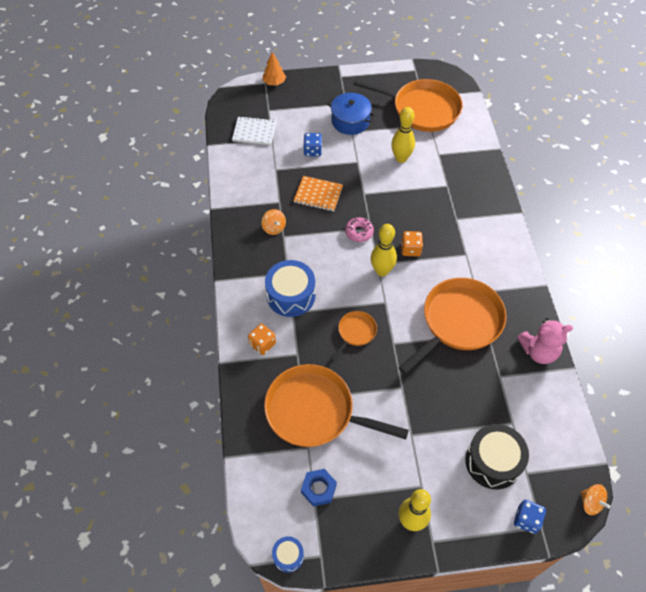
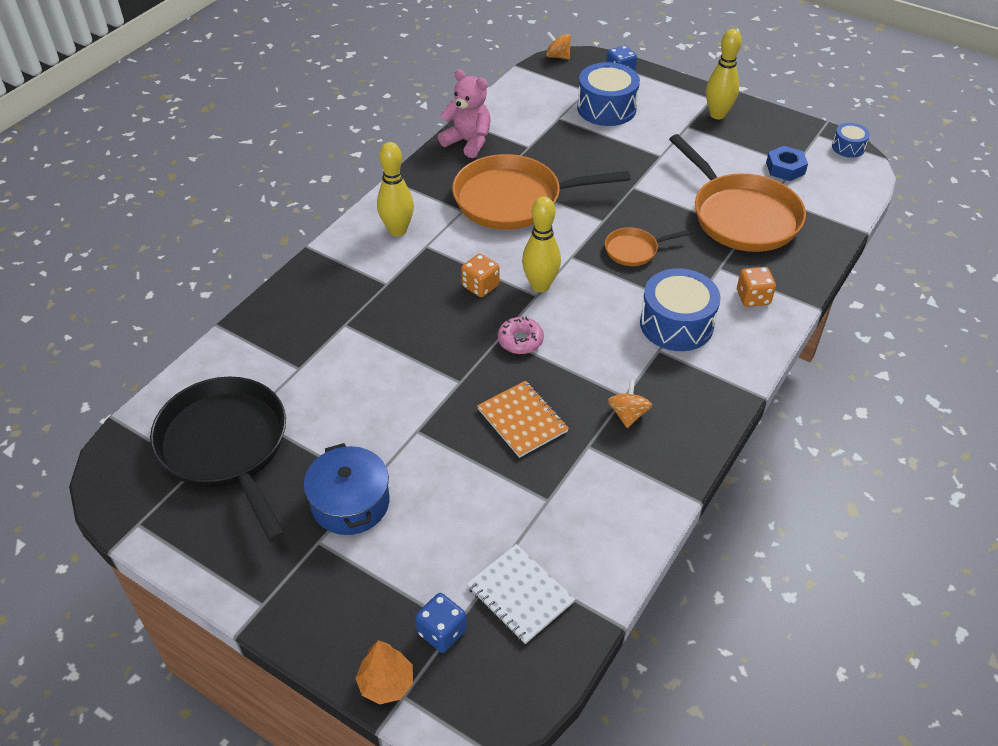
camera: 140 degrees left, 10 degrees down
(312, 151) = (461, 492): blue dice -> blue dice (442, 632)
(401, 158) = (353, 395): yellow bowling pin -> yellow bowling pin (397, 230)
(422, 109) = (226, 447): orange pan -> black pan
(493, 461) = (606, 108): black drum -> blue drum
(590, 503) = (558, 56): orange spinning top -> orange spinning top turned 60 degrees counterclockwise

